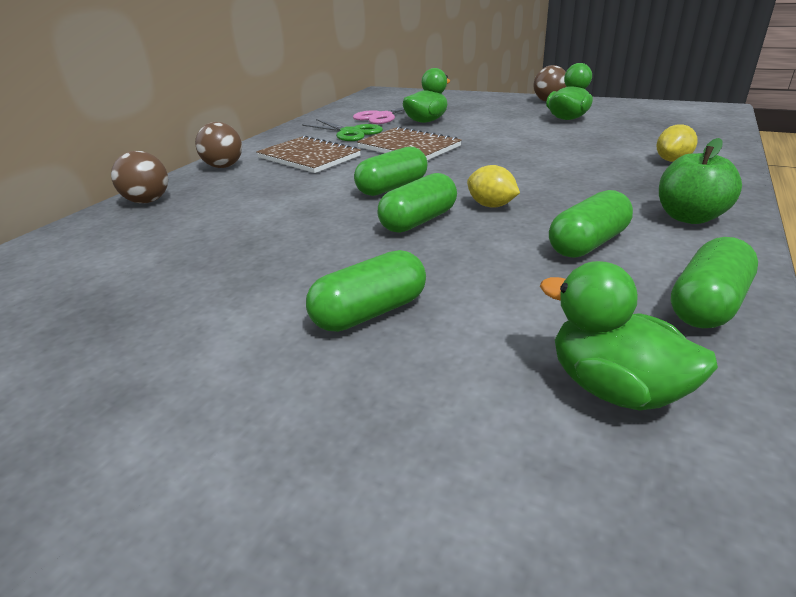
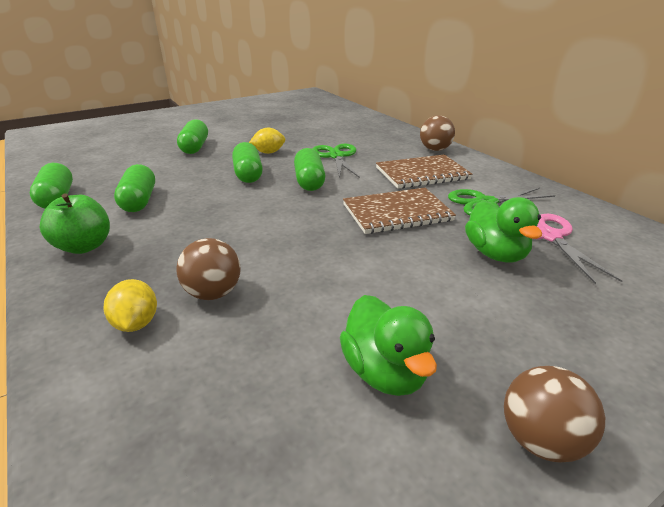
camera: 120 degrees right, 0 degrees up
(148, 201) = (390, 130): brown ball -> brown ball (213, 293)
(296, 199) = (336, 156): none -> green scissors
(491, 205) = (227, 197): yellow lemon -> yellow lemon (268, 152)
(614, 388) = (85, 164): green duck -> none

